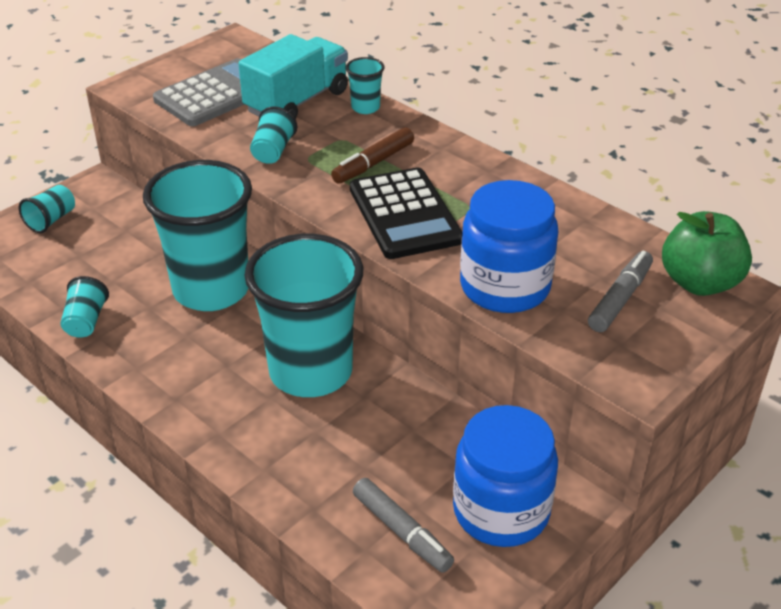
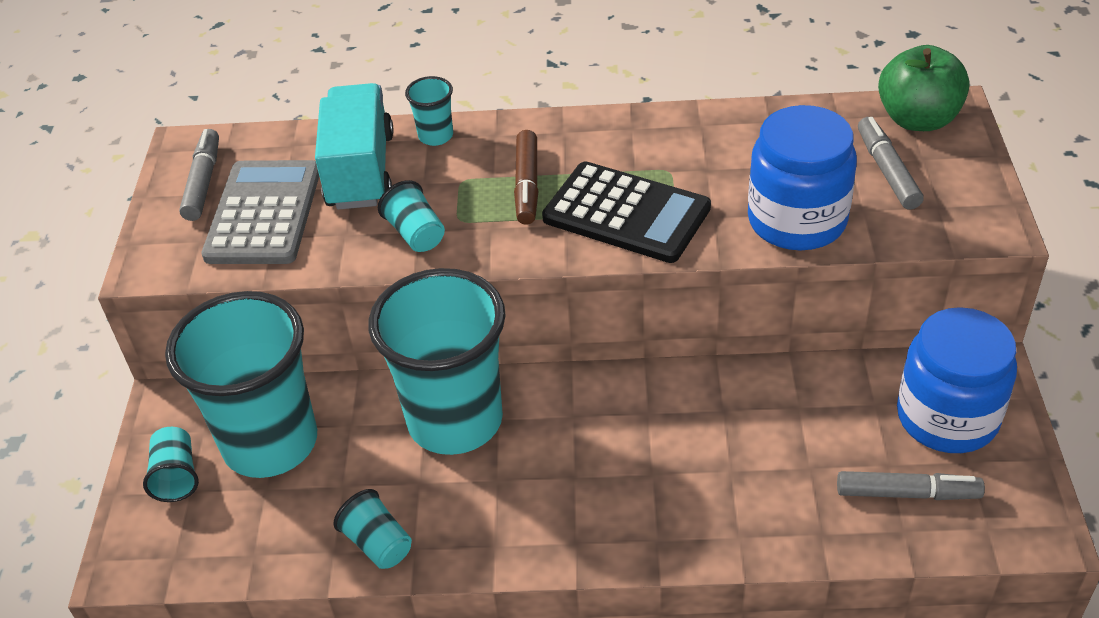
camera: 40 degrees left, 5 degrees up
(213, 61) = (203, 182): none -> grey marker
(311, 372) = (653, 424): turquoise cup -> turquoise cup (270, 443)

